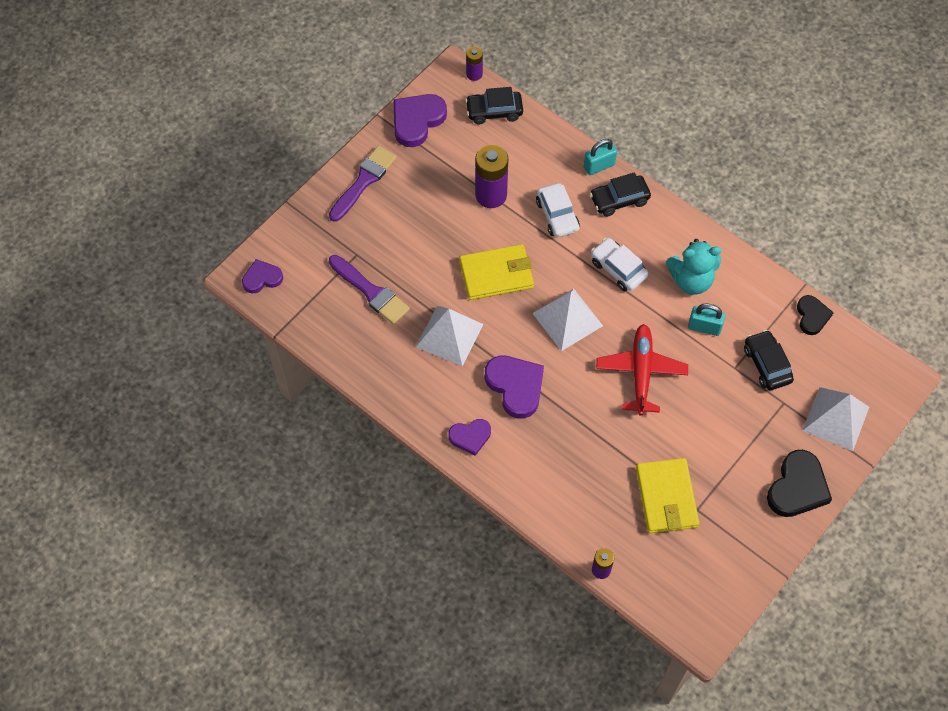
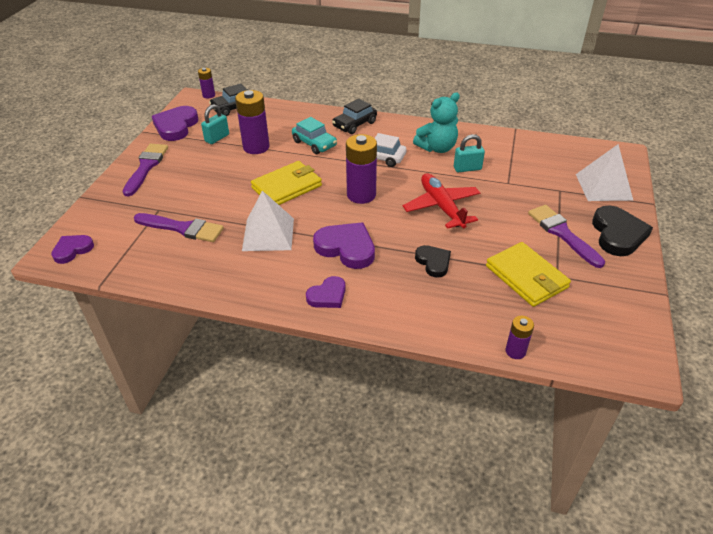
camera: 25 degrees left, 20 degrees down
(557, 215) = (314, 143): white car -> turquoise car
(567, 319) = (361, 195): white pyramid -> purple battery
(599, 166) = (328, 113): turquoise padlock -> turquoise padlock (217, 138)
(741, 461) = (562, 233): none -> purple brush
(766, 364) = (528, 174): black car -> none
(812, 316) = (535, 141): black heart -> black heart (433, 262)

